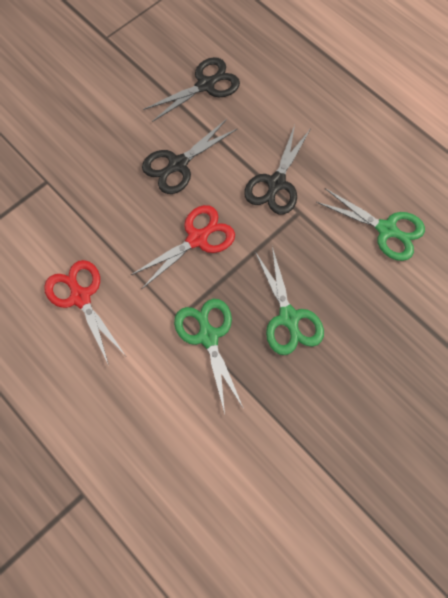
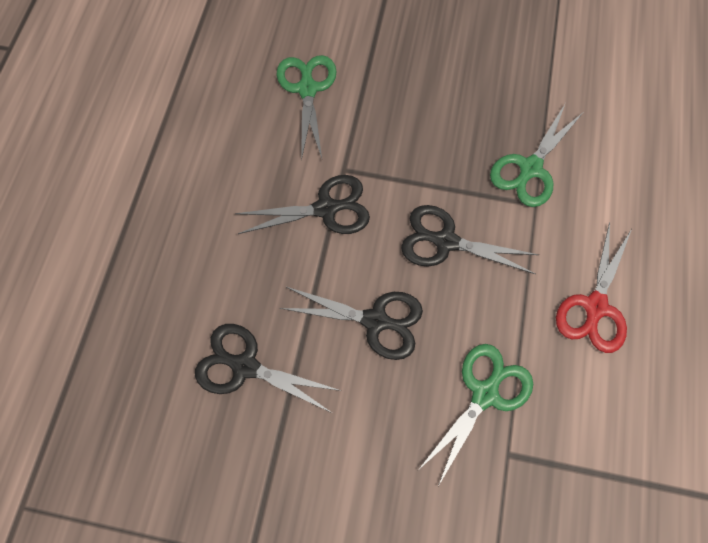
camera: 125 degrees left, 0 degrees up
(197, 238) = (445, 241): red scissors -> black scissors
(289, 318) = (458, 117): green scissors -> green scissors (485, 393)

